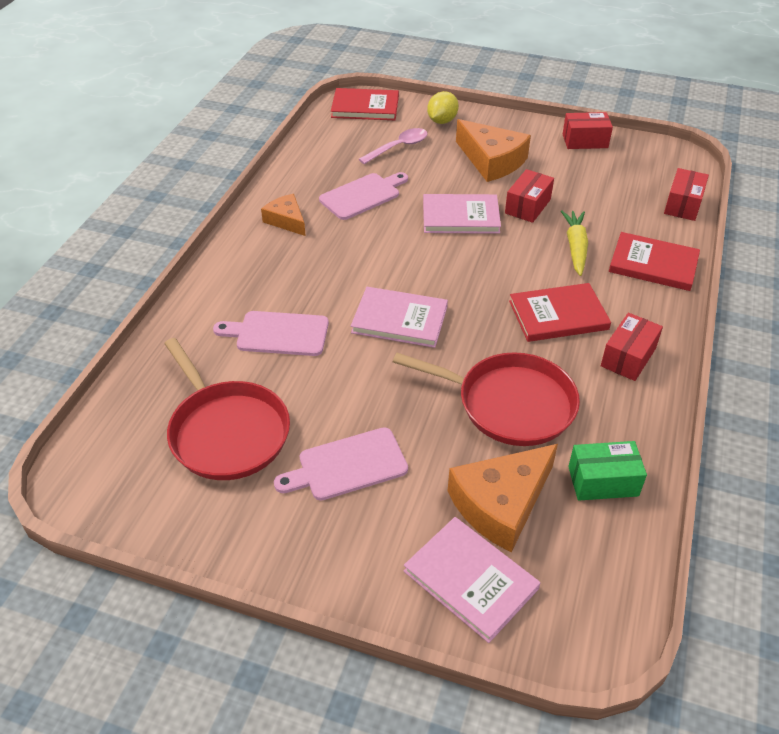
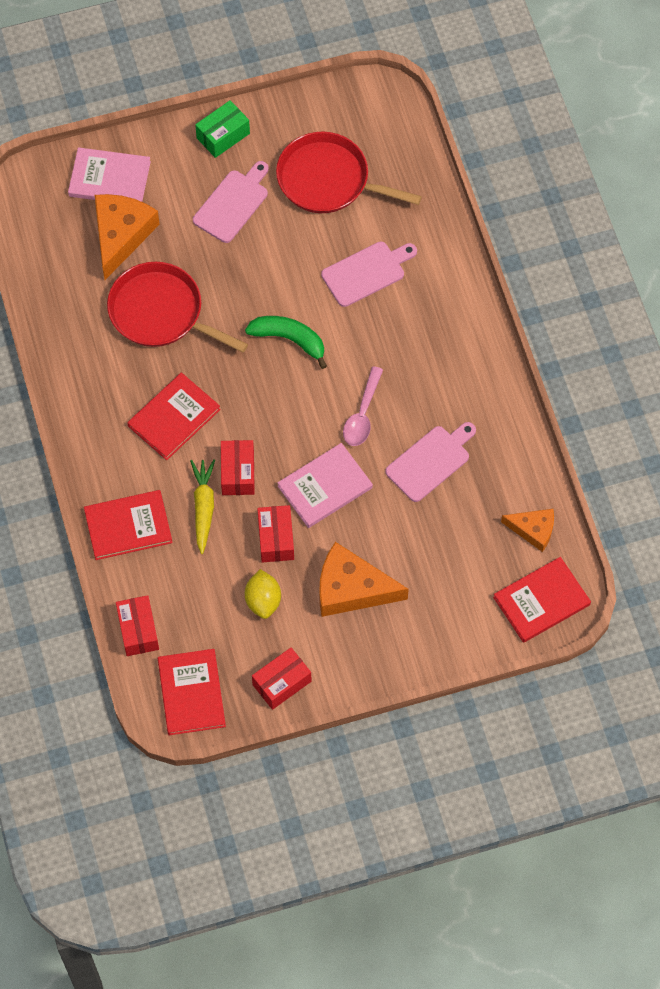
camera: 145 degrees right, 20 degrees up
(286, 220) = (467, 388): orange cheese -> orange cheese (533, 530)
(362, 195) = (430, 461): pink cutting board -> pink cutting board turned 150 degrees counterclockwise
(398, 147) = (454, 553): pink spoon -> pink spoon (362, 414)
(399, 319) = (289, 339): pink book -> green banana
(442, 121) = (445, 626): yellow lemon -> yellow lemon (263, 601)
(510, 404) = (160, 312): red pan -> red pan turned 45 degrees clockwise
(575, 247) = (203, 507): yellow carrot -> yellow carrot turned 150 degrees counterclockwise
(603, 481) = (67, 288): green box -> green box (223, 136)
(628, 357) = (100, 406): red box -> red box (238, 473)
(659, 161) = (191, 693): none -> red book

